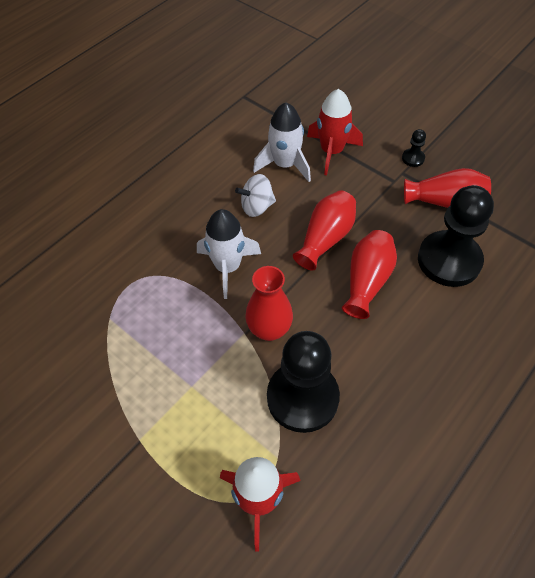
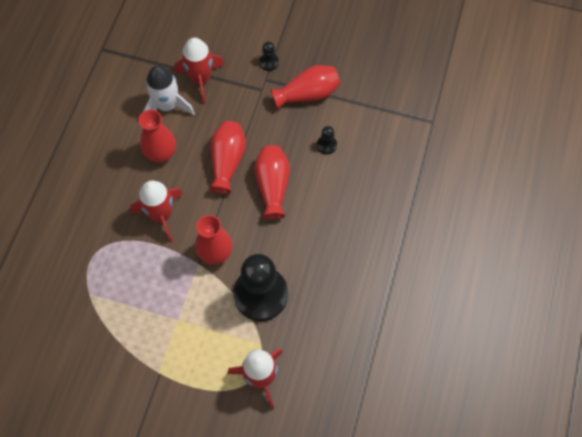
camera: 25 degrees left, 10 degrees up
(227, 267) = (161, 215): white rocket -> red rocket
(257, 207) = (161, 154): white spinning top -> red vase
(449, 260) = (326, 145): black pawn -> black pawn, size x0.40

